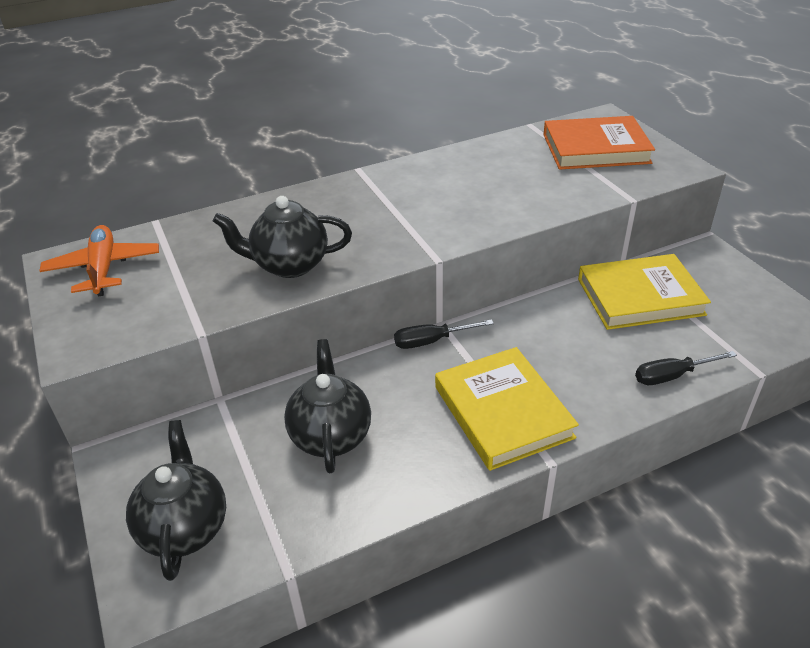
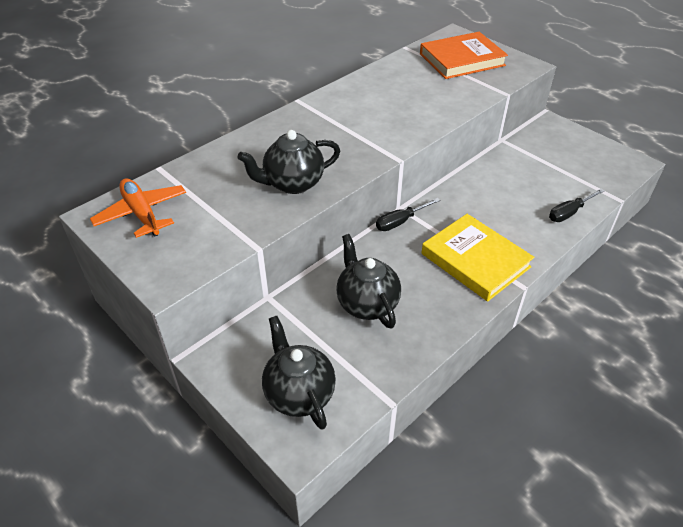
camera: 20 degrees left, 5 degrees up
(640, 297) = (523, 163): yellow book -> none

